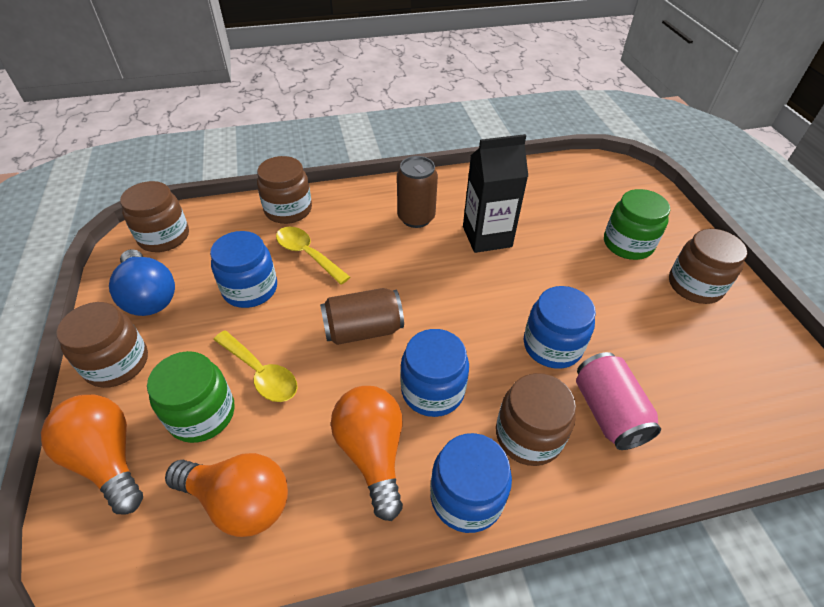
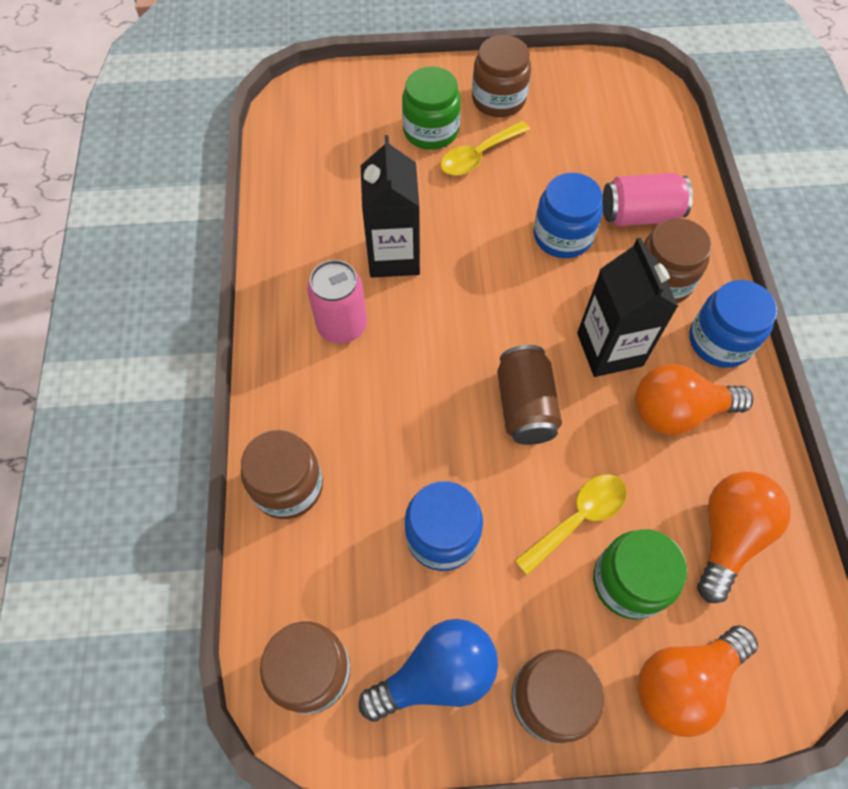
camera: 80 degrees left, 15 degrees up
(307, 254) = (388, 462): yellow spoon -> yellow spoon (478, 156)
(416, 218) = (342, 326): brown can -> pink can
(432, 390) = (609, 349): blue jar -> black carton

